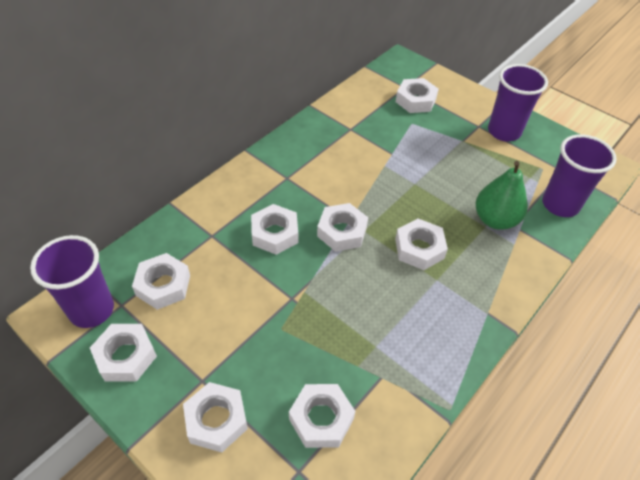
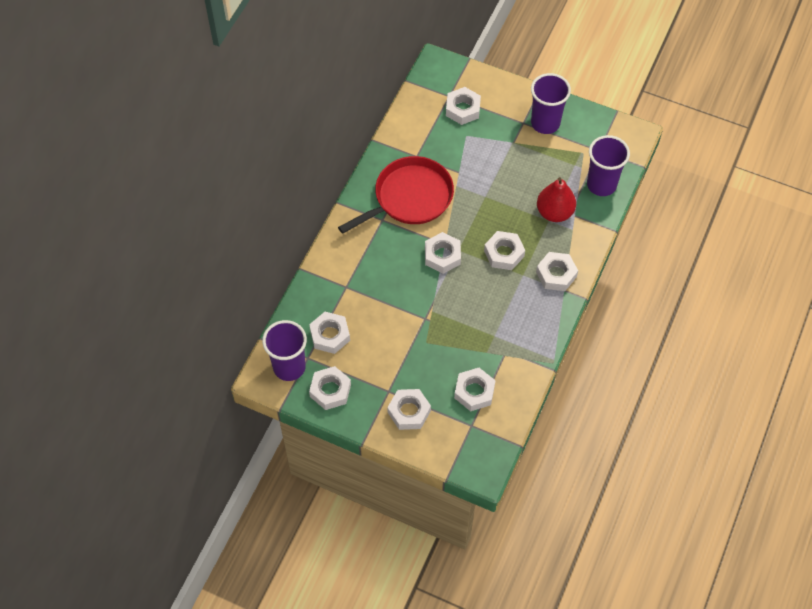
camera: 15 degrees left, 10 degrees up
(275, 233) = (393, 272): white nut -> white nut (556, 274)
(327, 164) = (410, 197): none -> red pan
(495, 219) = (554, 212): green pear -> red pear

